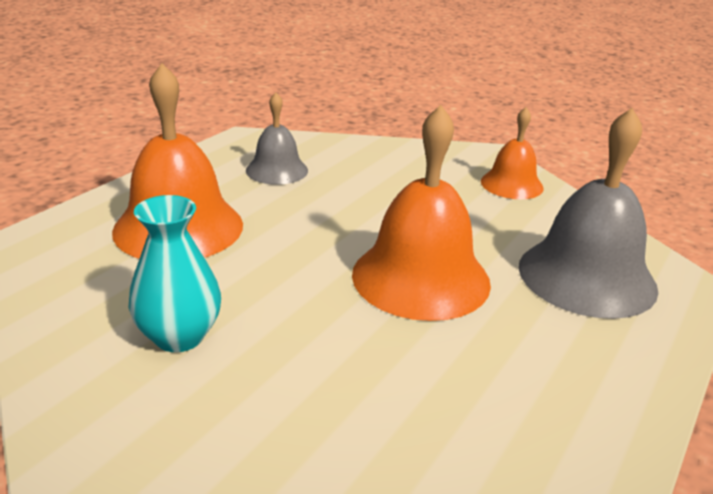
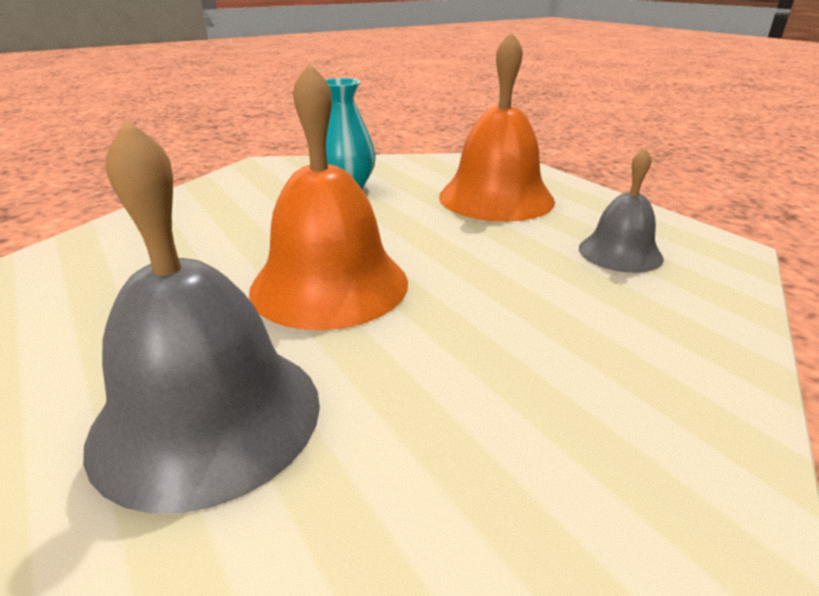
camera: 115 degrees right, 0 degrees up
(511, 184) = (547, 475): orange bell -> none

